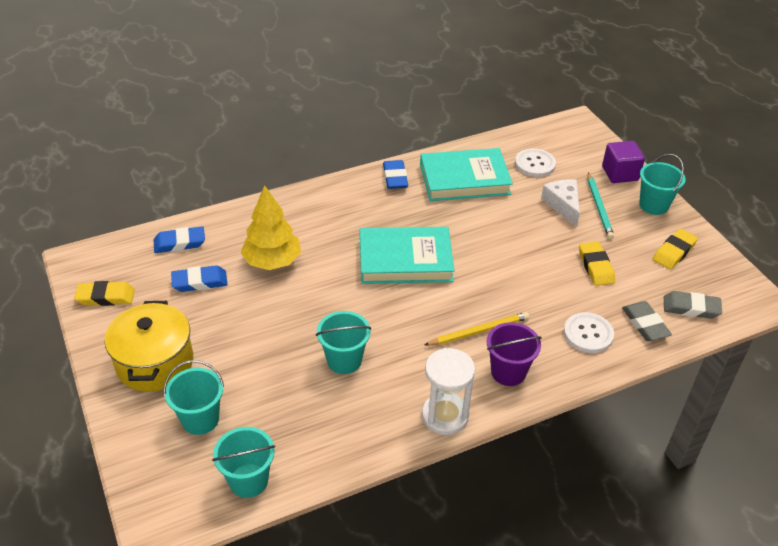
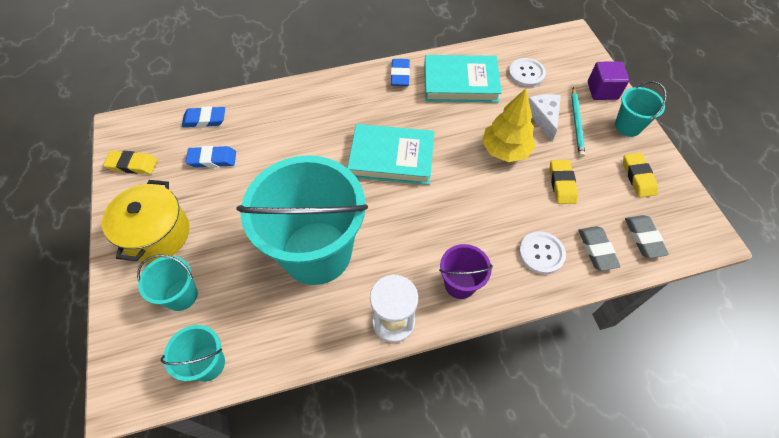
camera: 10 degrees right, 15 degrees up
(272, 261) = (277, 146): yellow tree -> yellow tree (505, 150)
(344, 360) = (317, 252): turquoise bucket -> turquoise bucket, size x2.27
(479, 331) = (442, 238): yellow pencil -> none
(674, 252) = (638, 177): yellow eraser -> yellow eraser turned 60 degrees counterclockwise
(691, 308) = (643, 238): grey eraser -> grey eraser turned 60 degrees clockwise

